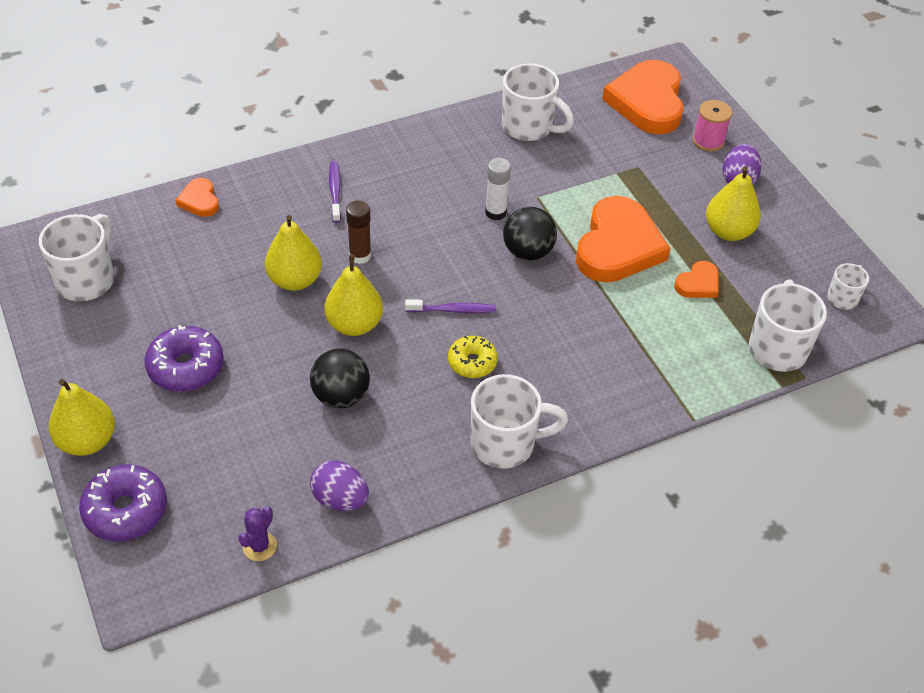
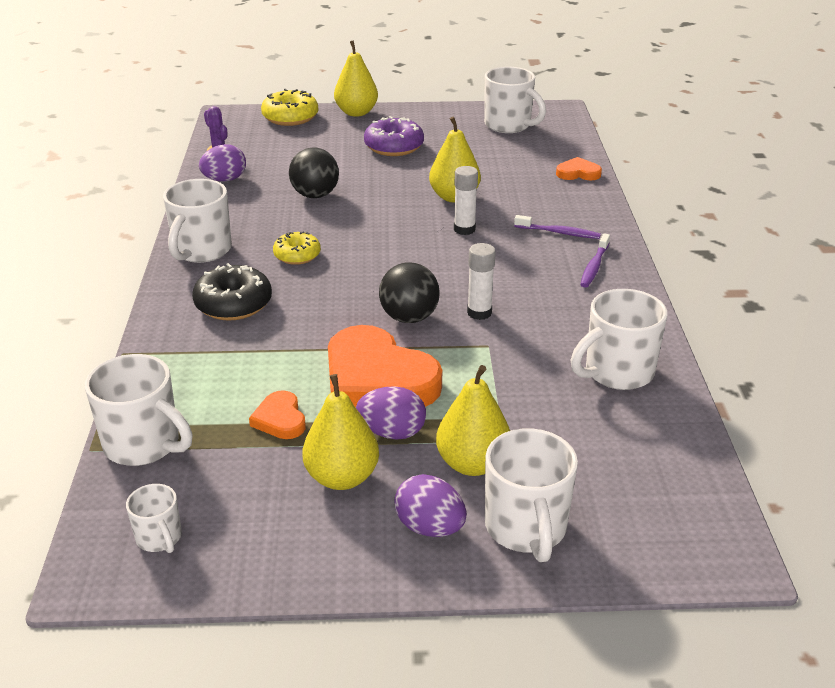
camera: 115 degrees right, 15 degrees down
(126, 510) = (290, 117): purple donut -> yellow donut
(354, 324) = (384, 213): yellow pear -> yellow pear (472, 464)
(360, 255) = (464, 229): brown glue stick -> white glue stick
(453, 310) = (364, 259): purple toothbrush -> purple toothbrush (594, 266)
(578, 375) = (233, 304): none -> black donut
(647, 102) = (638, 496): orange heart -> none
(669, 221) = (392, 432): none -> purple egg
(708, 141) = (526, 529): pink spool -> white mug

